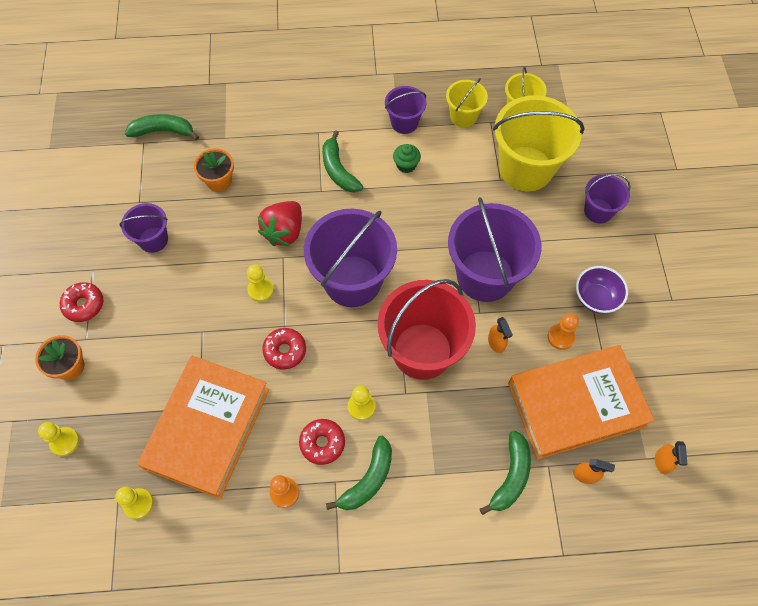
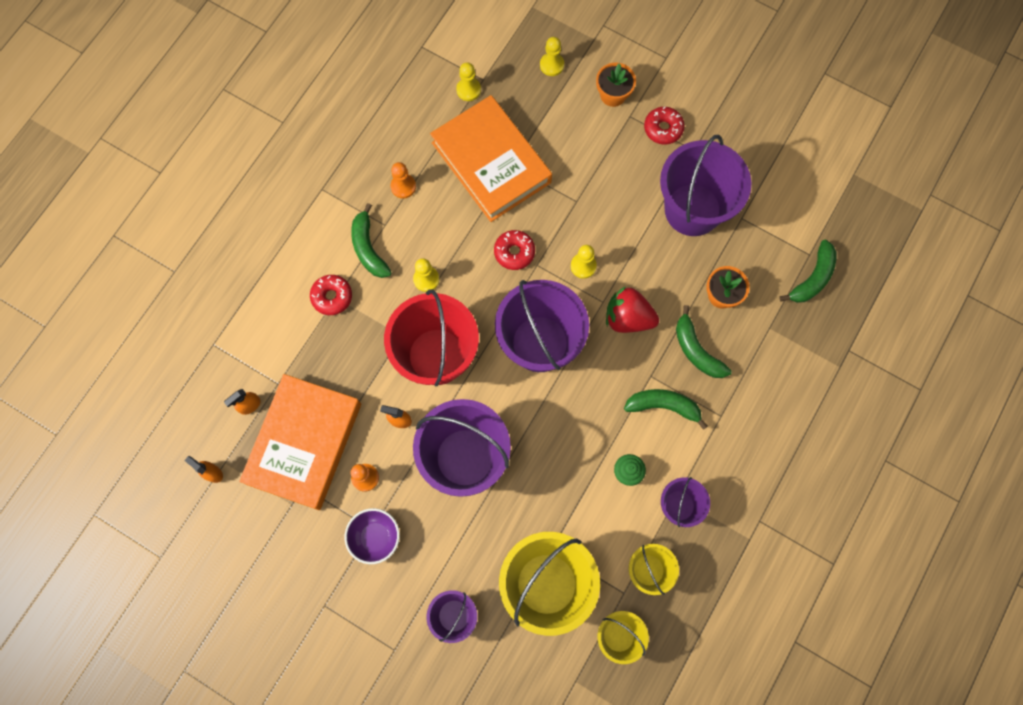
camera: 125 degrees right, 10 degrees up
(153, 240) = (692, 209): purple bucket -> purple bucket, size x1.93
(284, 232) = (628, 318): red strawberry -> red strawberry turned 45 degrees counterclockwise
(322, 443) = (419, 234): red donut -> red donut (332, 297)
(511, 476) = (292, 350): green banana -> green banana (696, 350)

